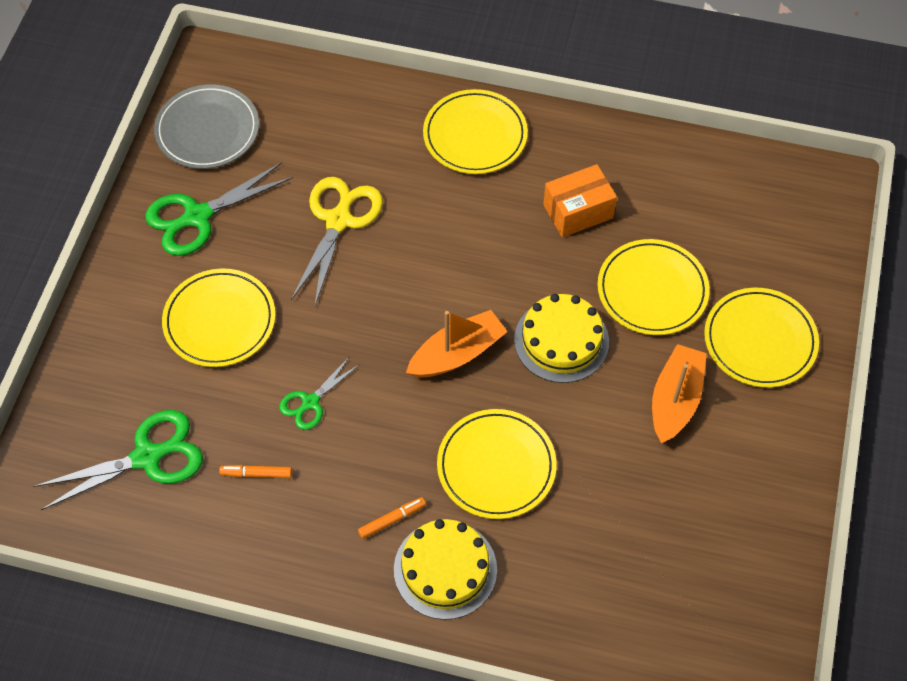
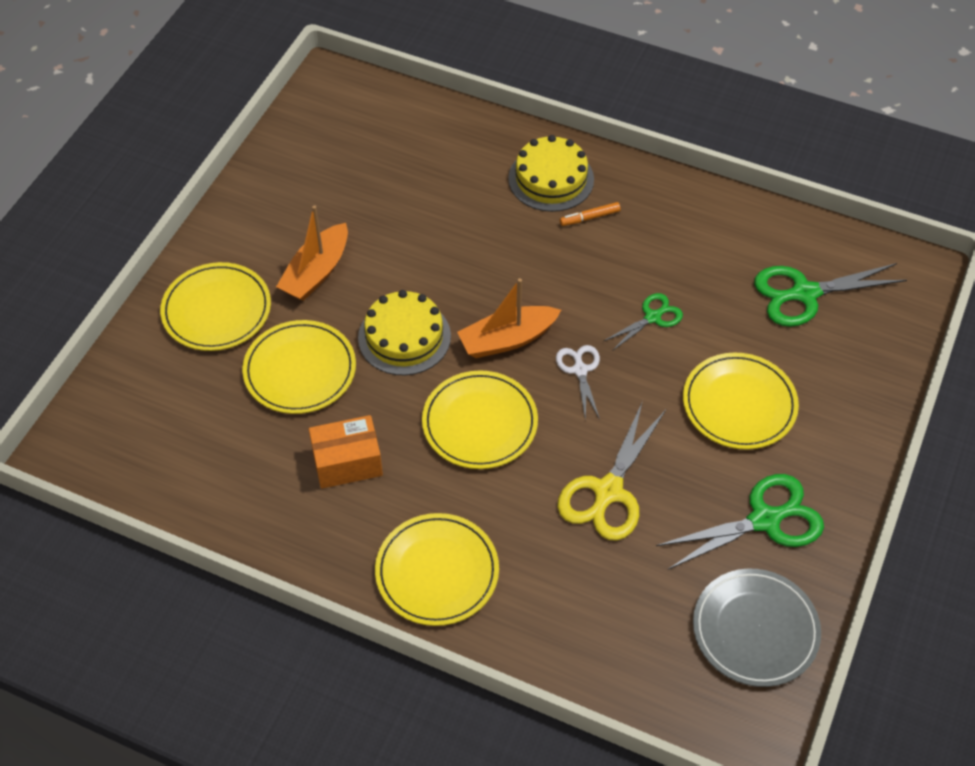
camera: 170 degrees left, 5 degrees down
(256, 474) = (705, 267): orange marker -> none
(379, 332) = (580, 370): none -> white scissors
(496, 466) = (492, 244): yellow plate -> yellow plate (480, 423)

